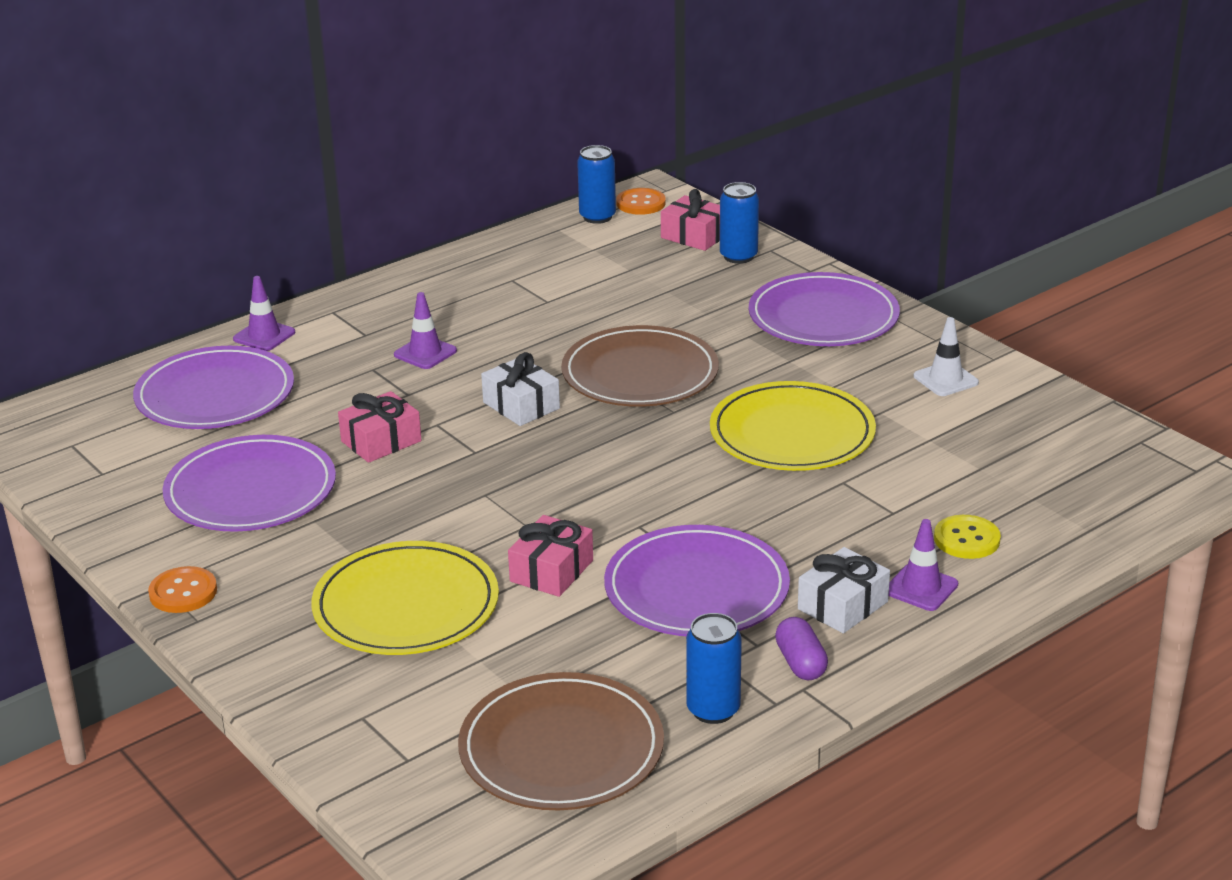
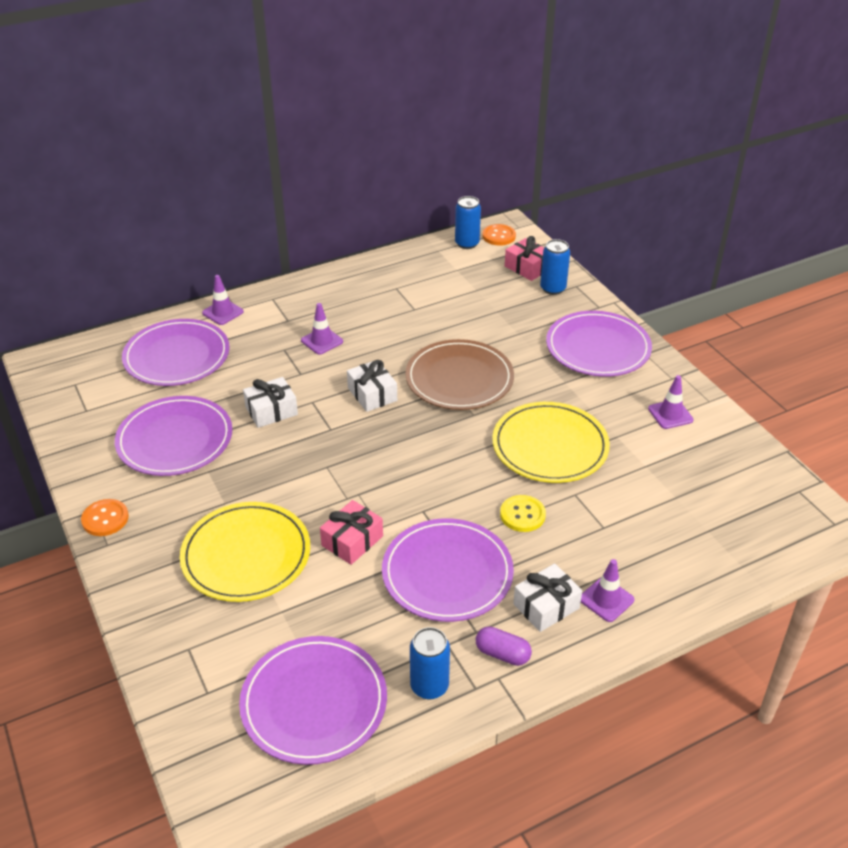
camera: 10 degrees right, 10 degrees up
(381, 441) = (271, 411): pink gift -> white gift
(561, 749) = (314, 702): brown plate -> purple plate
(800, 663) = (502, 654): purple capsule -> purple capsule turned 60 degrees counterclockwise
(945, 379) = (670, 414): white traffic cone -> purple traffic cone
(966, 539) = (650, 560): yellow button -> yellow button (522, 515)

